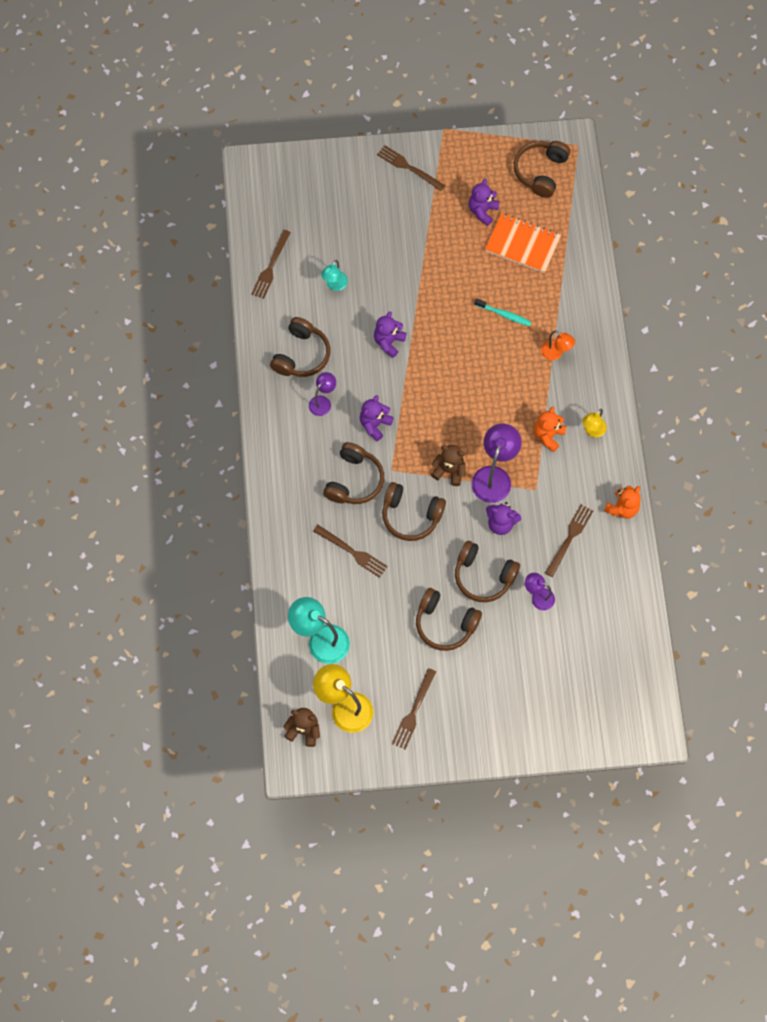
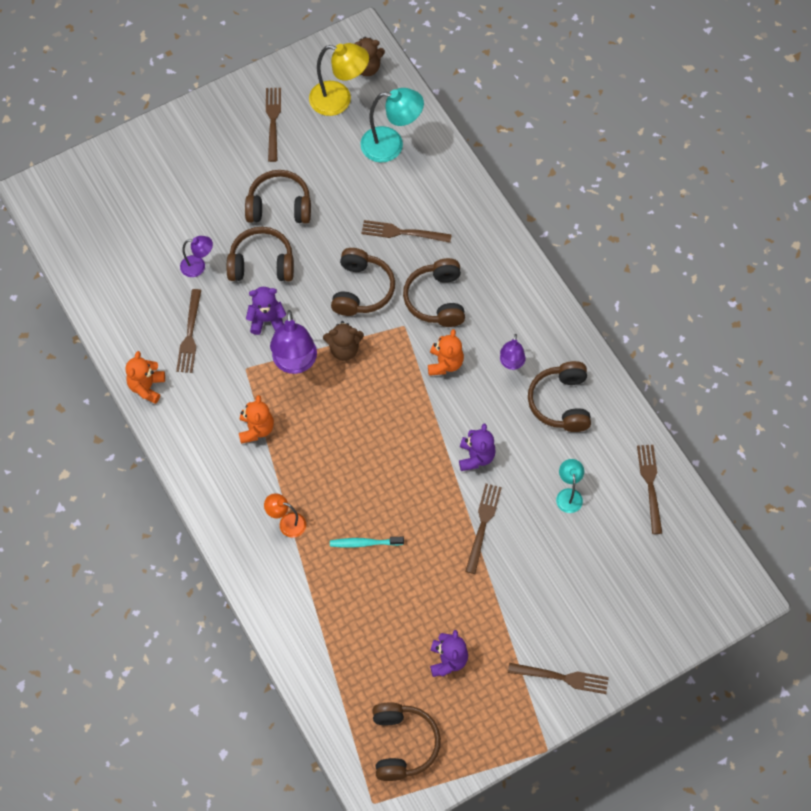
camera: 155 degrees right, 5 degrees down
(375, 424) = (445, 363): purple teddy bear -> orange teddy bear
(409, 291) = (483, 524): none -> brown fork
(411, 515) = (362, 290): brown headphones -> brown headphones turned 105 degrees clockwise
(522, 244) = (382, 638): orange notebook -> none
(592, 431) = (210, 454): yellow lamp -> none

